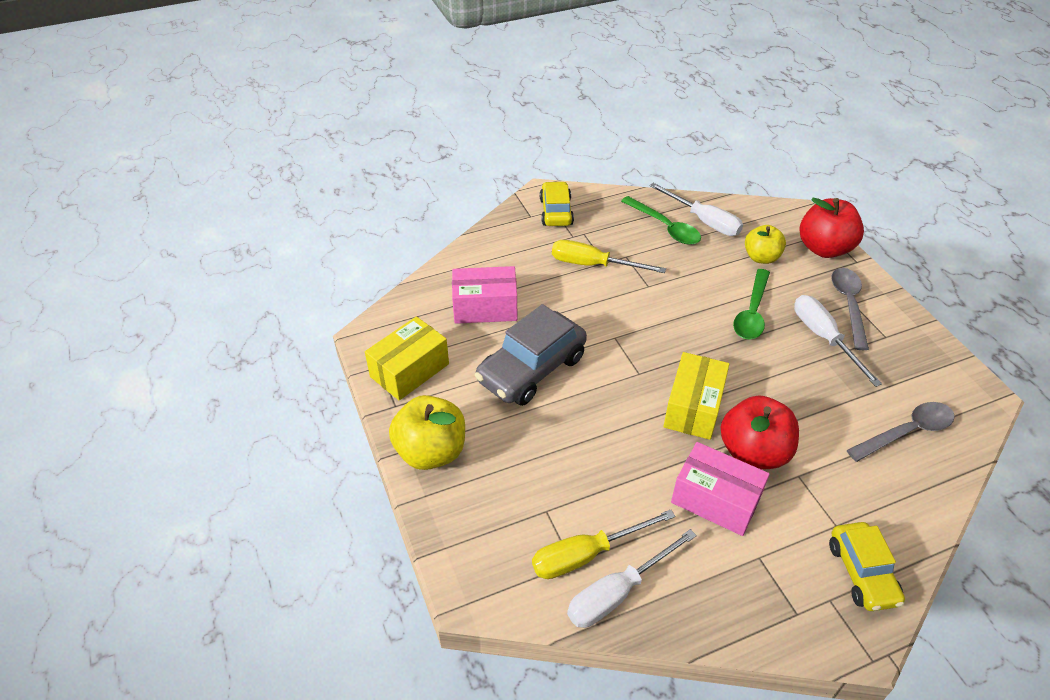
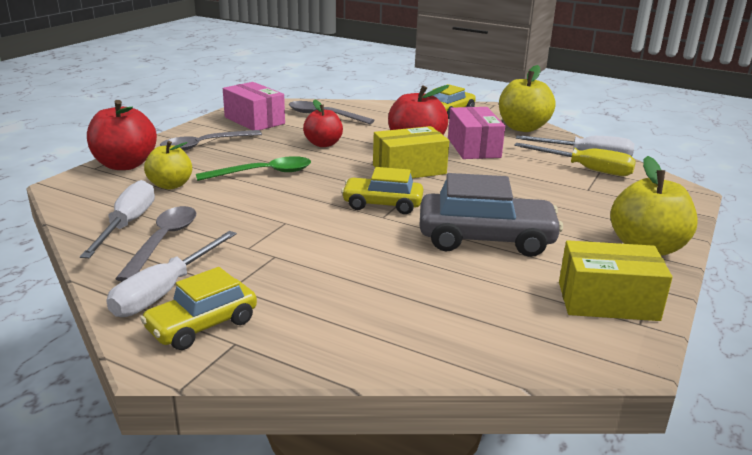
camera: 130 degrees left, 20 degrees down
(485, 307) = (454, 298): pink box -> pink box (254, 120)
(593, 265) = (288, 260): yellow screwdriver -> none
(635, 348) = (382, 204): none -> yellow car
(665, 227) = (163, 241): green spoon -> grey spoon
(751, 608) = (523, 128): none -> yellow apple
(804, 383) = (323, 144): none -> red apple
(824, 338) = (260, 146): white screwdriver -> white screwdriver (165, 291)

